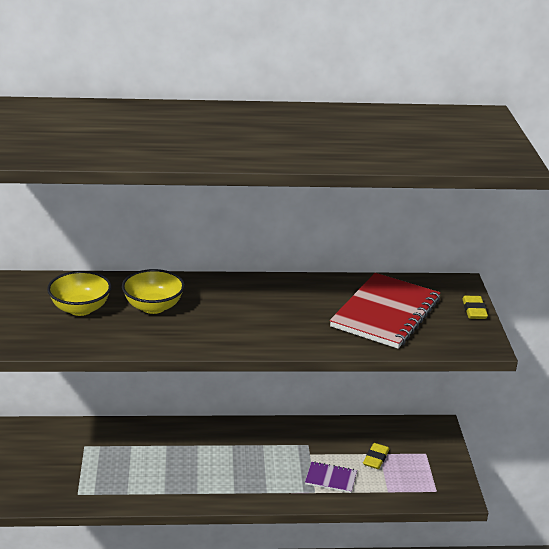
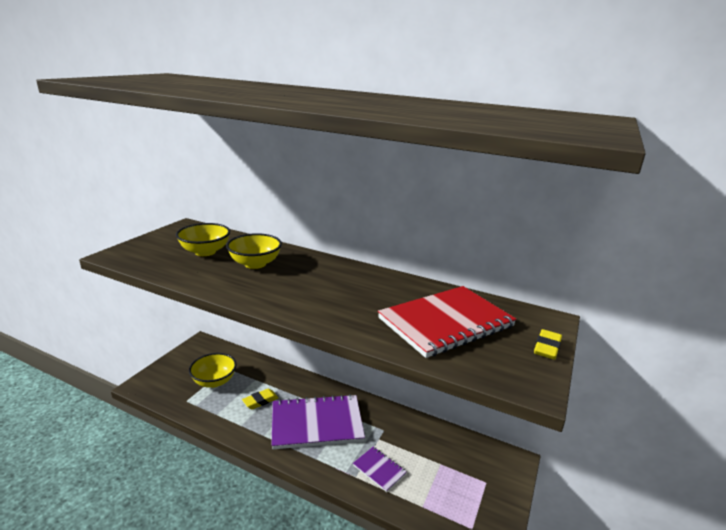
camera: 30 degrees right, 5 degrees down
(87, 464) = (214, 381): none -> yellow bowl
(239, 463) = (316, 423): none -> purple notebook
(375, 459) = (433, 467): yellow eraser -> yellow eraser (260, 401)

